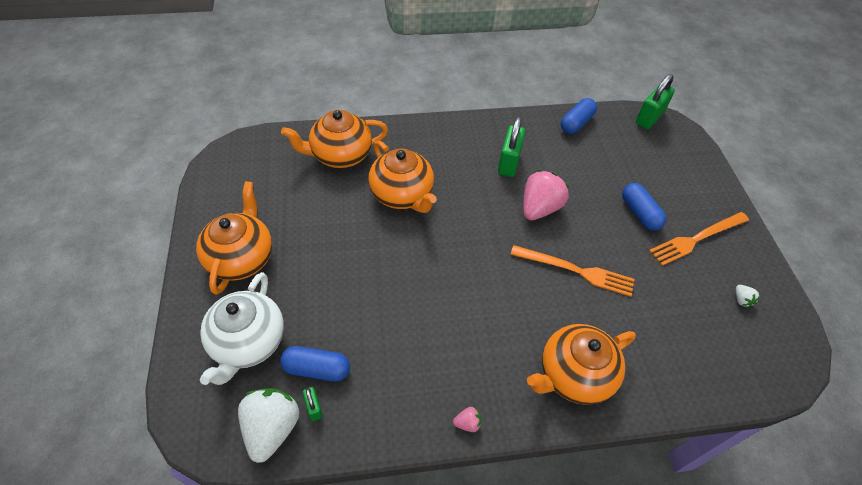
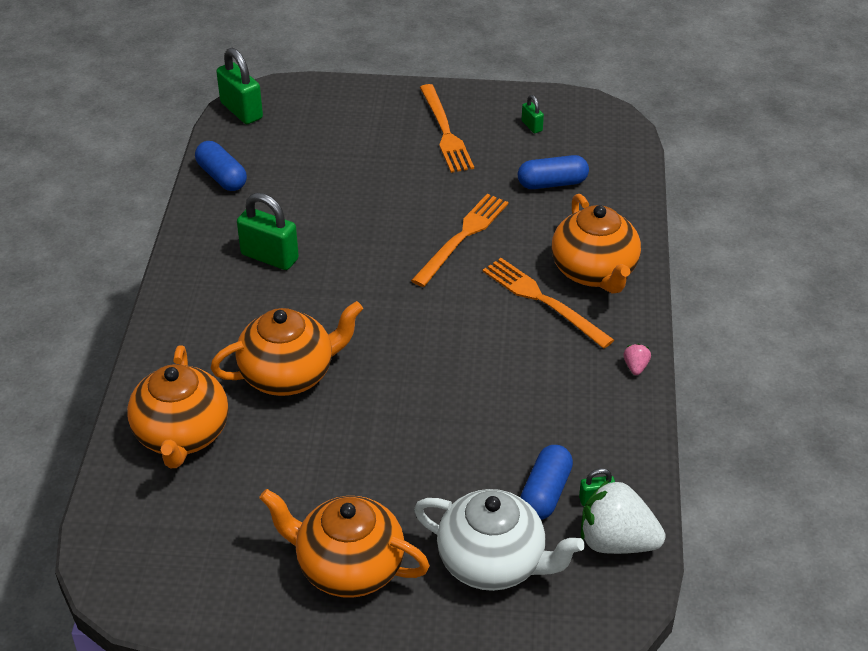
camera: 75 degrees left, 10 degrees down
(524, 339) = (543, 301): none -> orange fork
(539, 208) = (358, 246): pink strawberry -> none
(640, 213) = (394, 164): blue capsule -> blue capsule (552, 183)
(741, 300) = (532, 126): white strawberry -> green padlock

